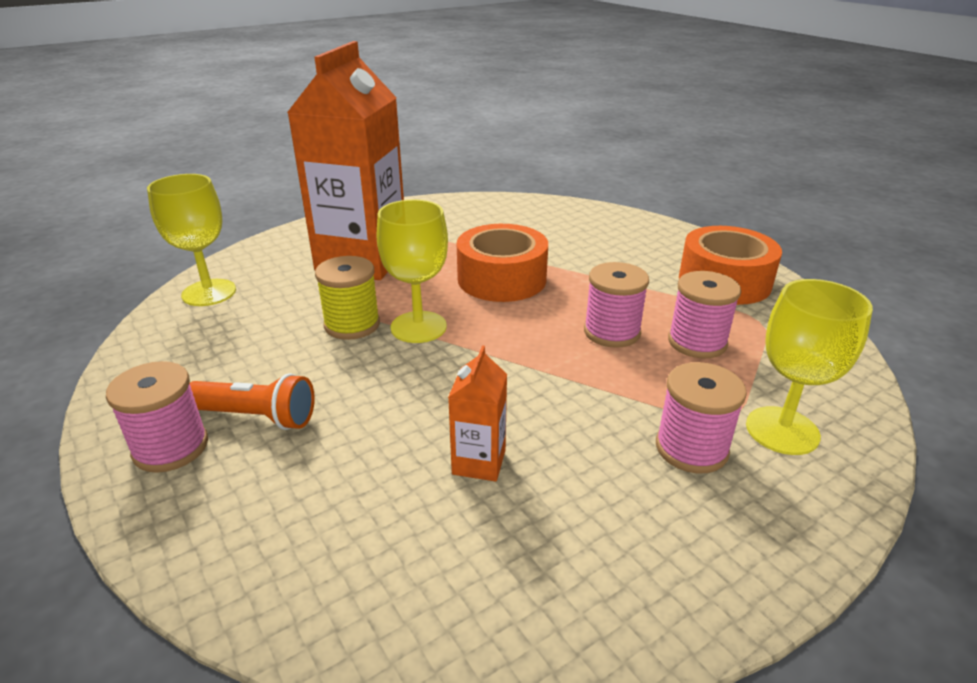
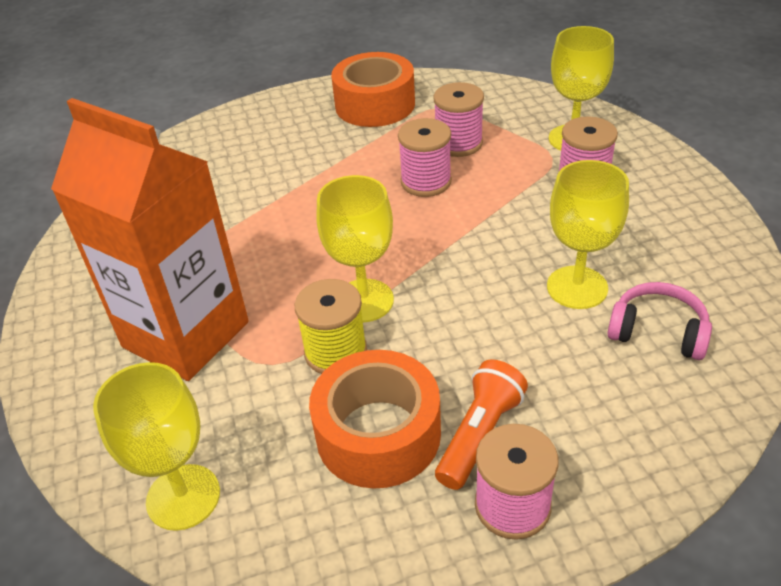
camera: 70 degrees left, 10 degrees up
(418, 542) = (658, 332): none -> pink headphones
(479, 462) = (577, 287): orange carton -> yellow goblet
(502, 279) = (298, 229): orange tape -> orange tape (378, 434)

